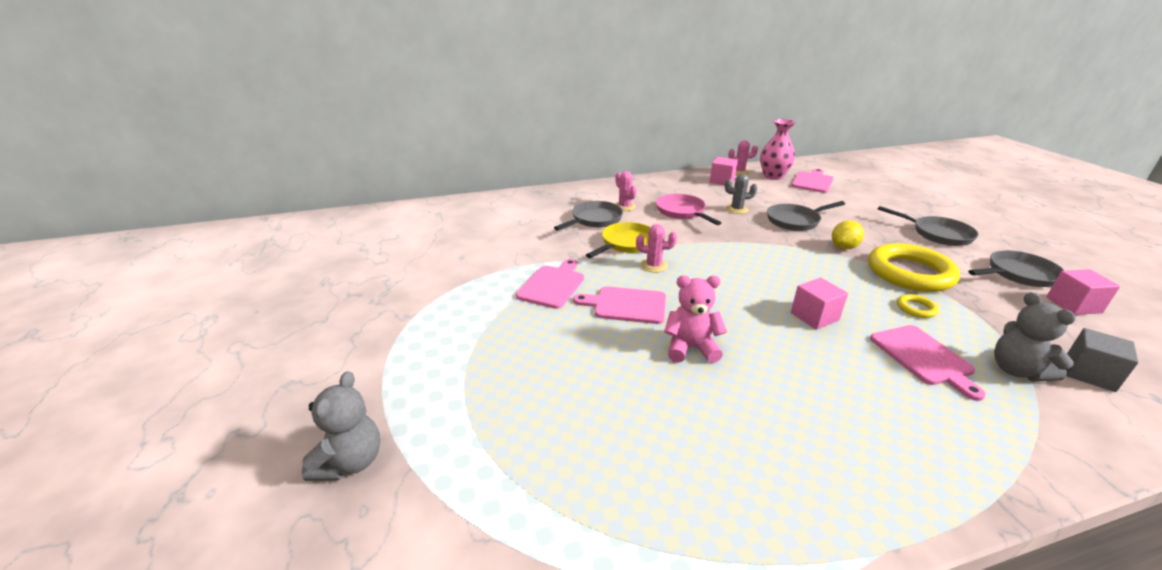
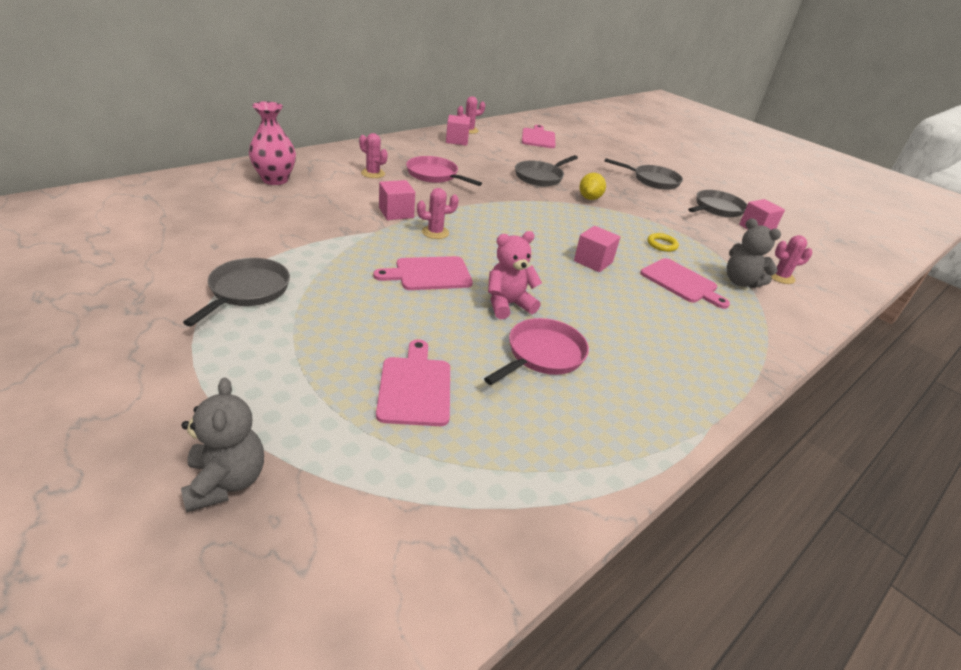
camera: 30 degrees left, 5 degrees up
(552, 285) = (342, 264): pink cutting board -> pink cutting board (415, 387)
(594, 220) = (348, 190): grey pan -> grey pan (247, 291)
(626, 244) = (396, 213): yellow pan -> pink cube
(701, 410) = (542, 355): none -> pink pan
(737, 209) = (485, 169): grey cactus -> none
(773, 176) = (502, 134): pink vase -> pink vase (275, 180)
(910, 273) = (646, 216): yellow ring -> none
(1089, 374) = (780, 277): grey cube -> pink cactus

